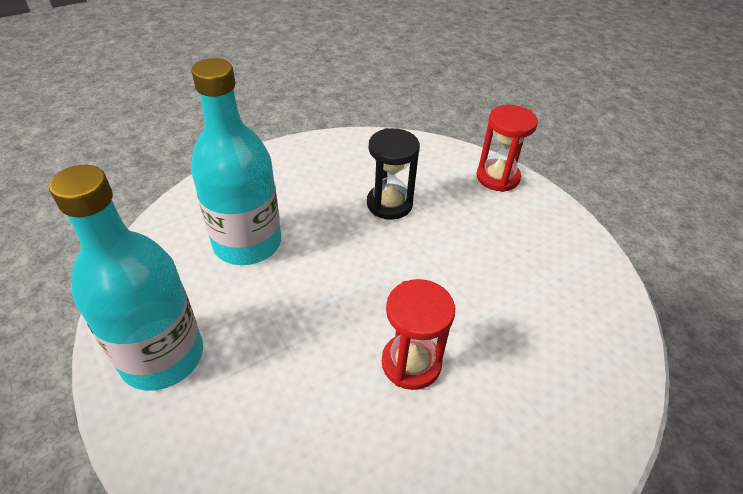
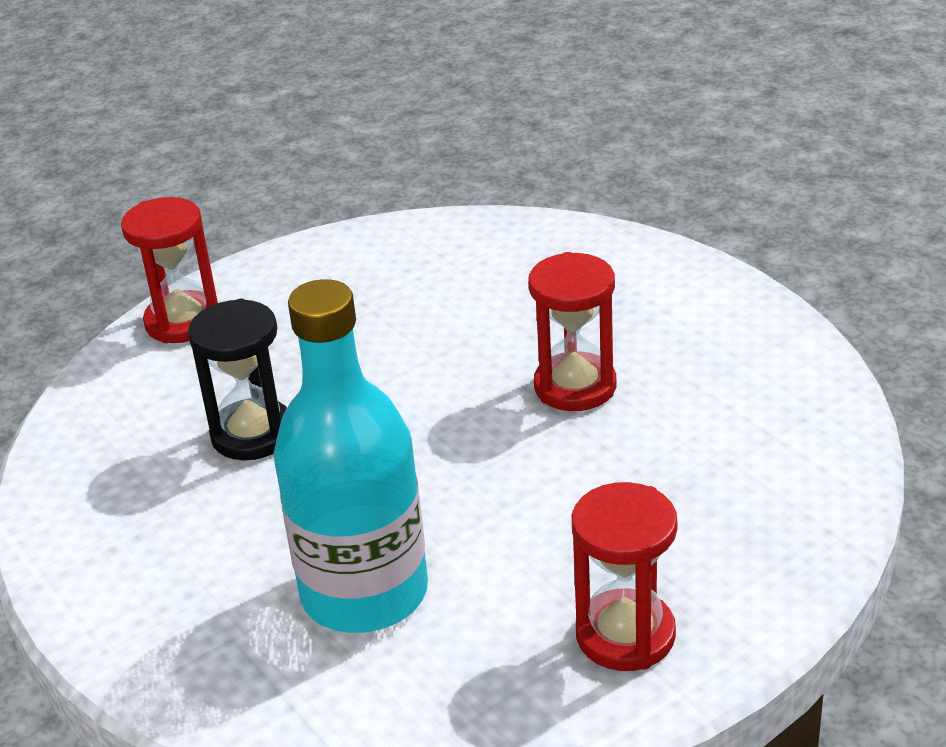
camera: 90 degrees left, 10 degrees down
(162, 356) = (625, 635): turquoise bottle -> red hourglass

